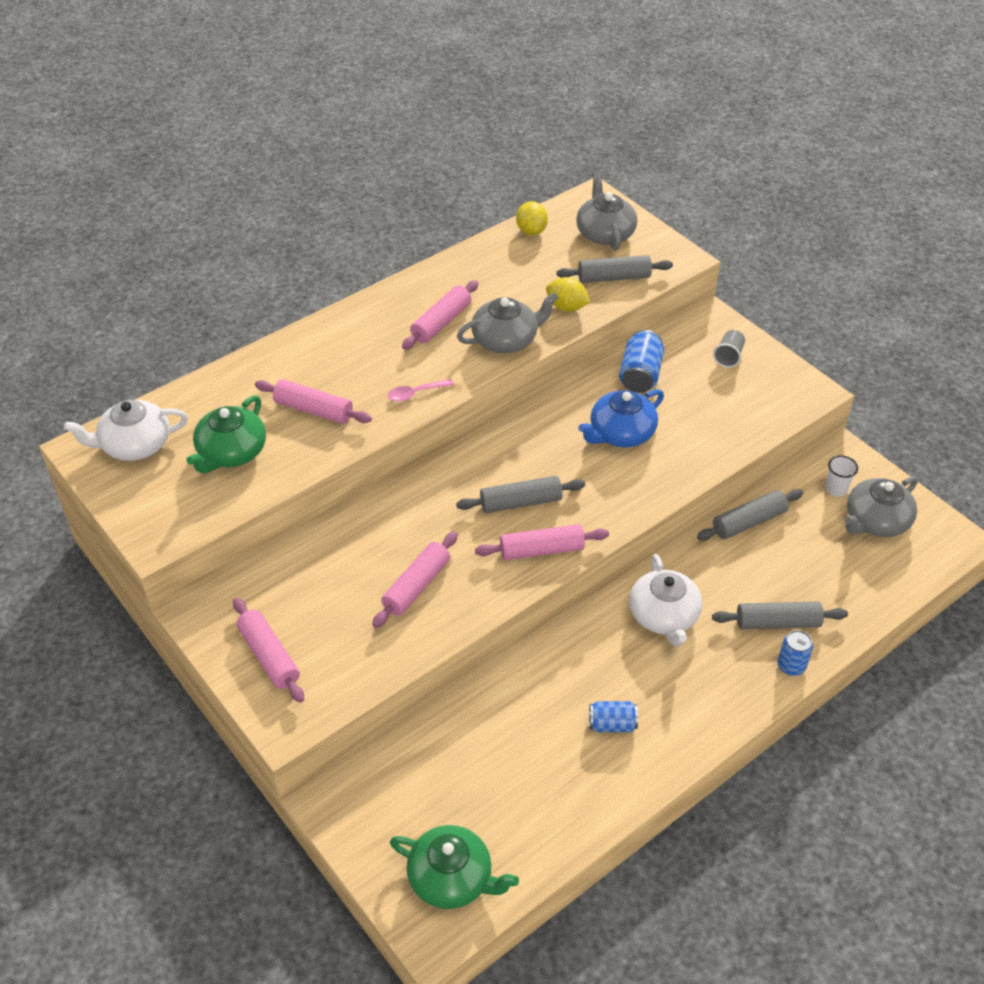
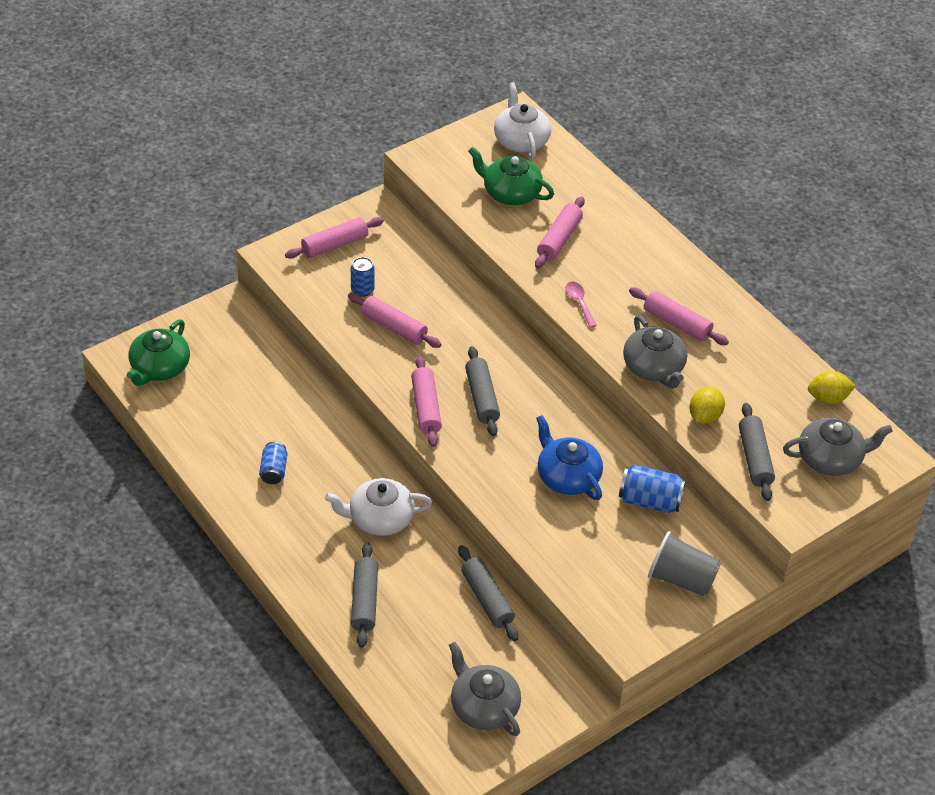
camera: 90 degrees right, 0 degrees up
(728, 356) = (681, 579): grey cup -> grey cup, size x1.70
(791, 666) = (316, 602): blue can -> blue can (362, 290)
(836, 489) = (528, 681): white cup -> none

